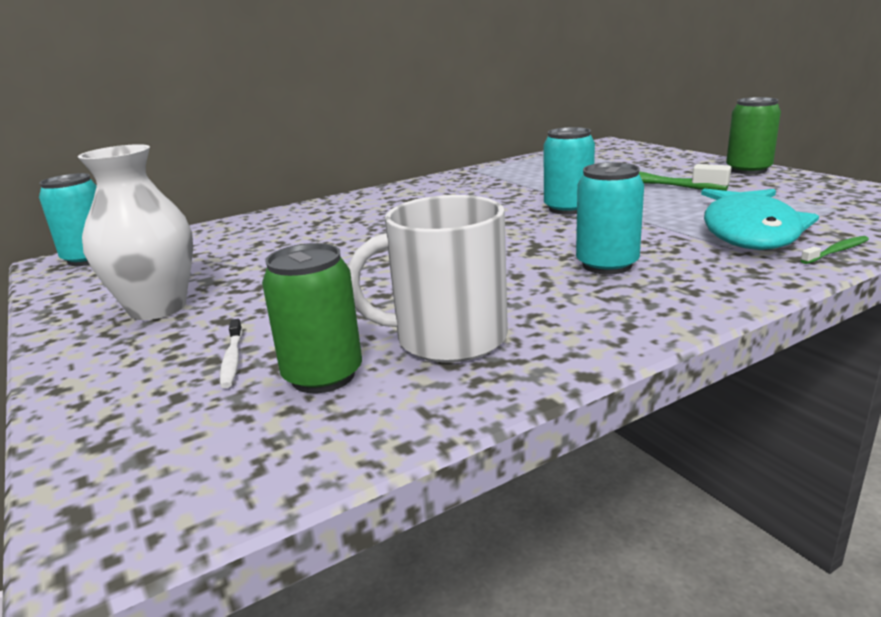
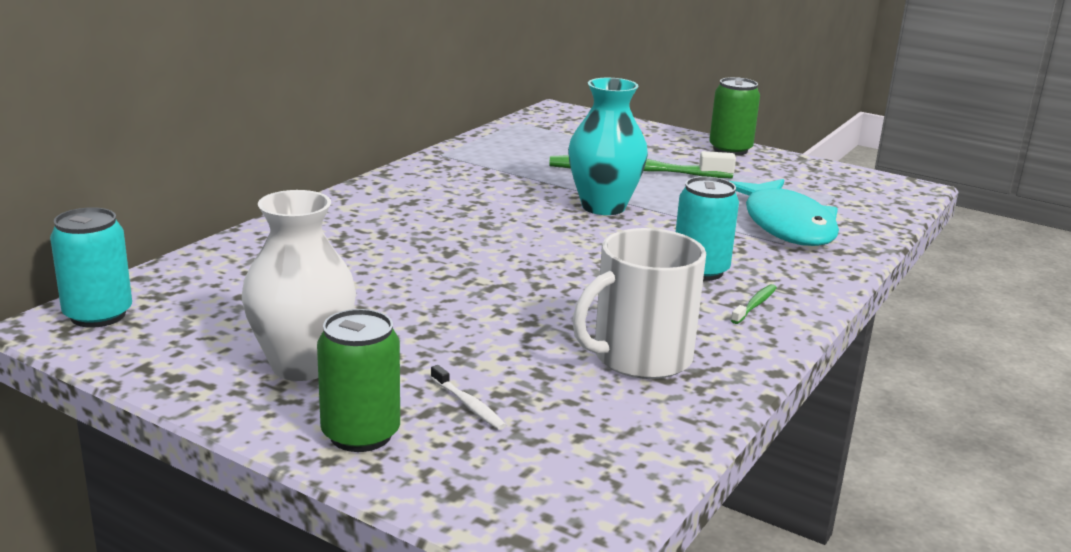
camera: 30 degrees left, 0 degrees up
(323, 376) = (573, 405): green can -> green can (360, 434)
(568, 208) = (603, 207): turquoise can -> turquoise vase
(836, 251) = (863, 242): green toothbrush -> green toothbrush (754, 305)

